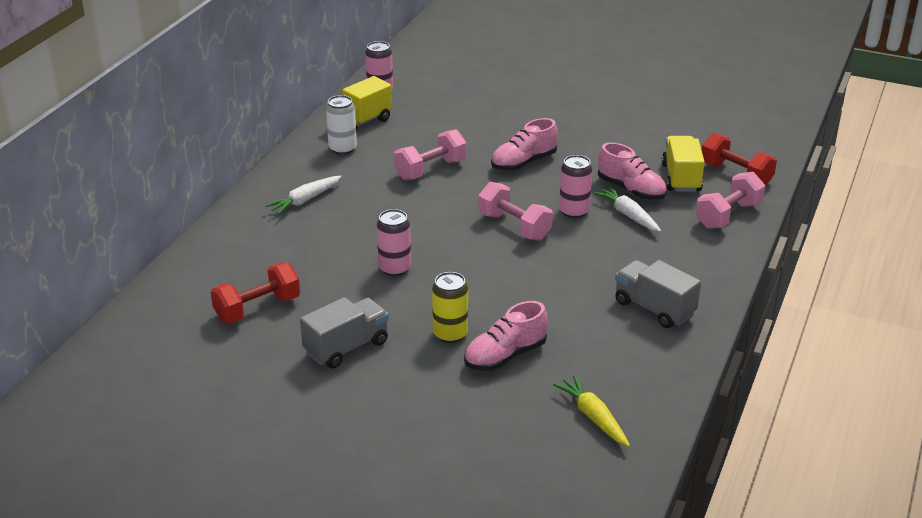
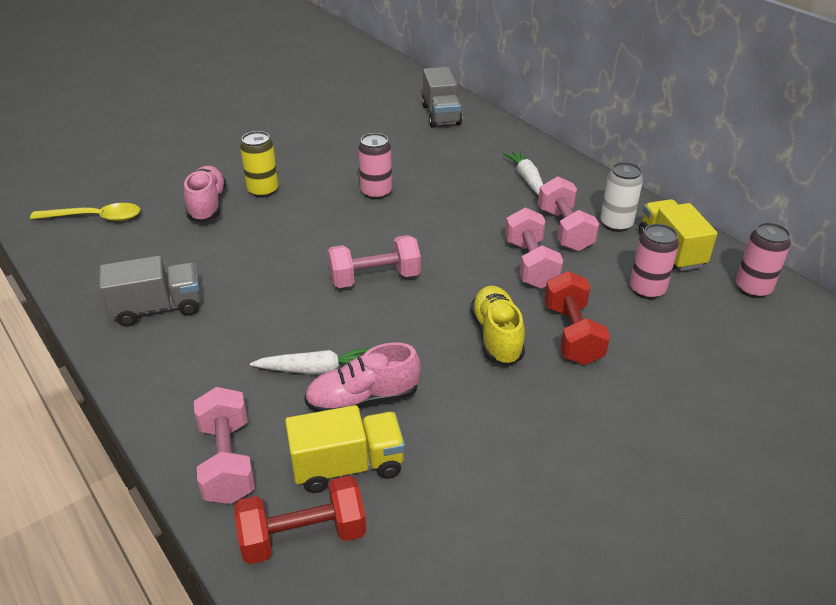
camera: 120 degrees right, 5 degrees up
(257, 308) = (387, 126): red dumbbell -> red dumbbell (572, 334)
(346, 347) = (302, 147): grey truck -> grey truck (441, 115)
(371, 167) = (564, 230): none -> pink dumbbell
(523, 162) = (496, 337): pink shoe -> yellow shoe
(574, 211) = (362, 330): pink can -> pink can (647, 290)
(593, 417) = (95, 218): yellow carrot -> yellow spoon
(681, 178) = (348, 466): yellow truck -> yellow truck turned 45 degrees counterclockwise

